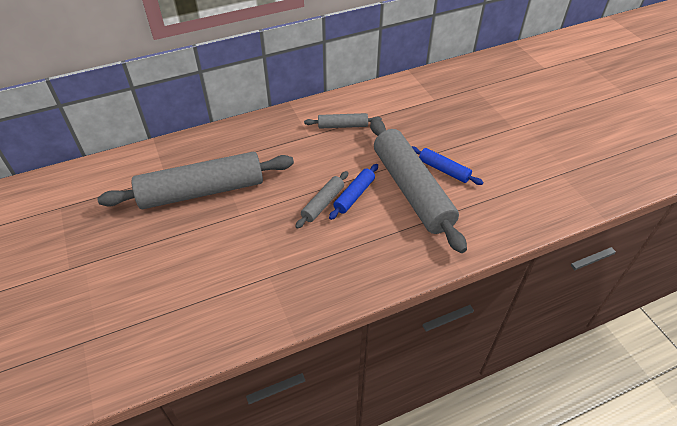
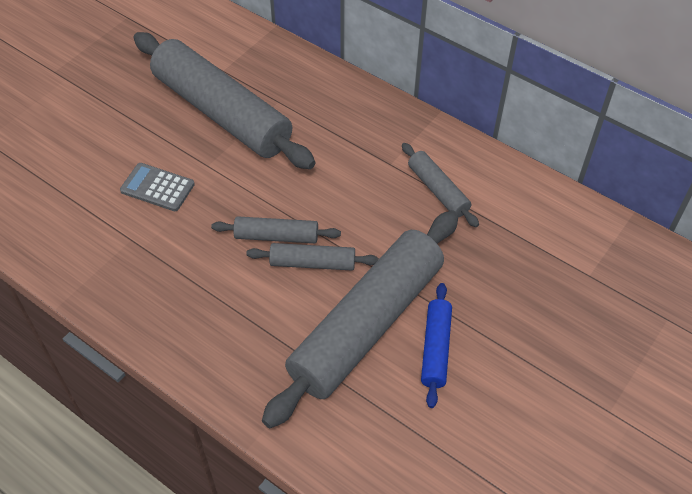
camera: 60 degrees right, 5 degrees up
(237, 246) = (157, 187): none -> grey calculator
(354, 195) = (312, 263): blue rolling pin -> grey rolling pin

